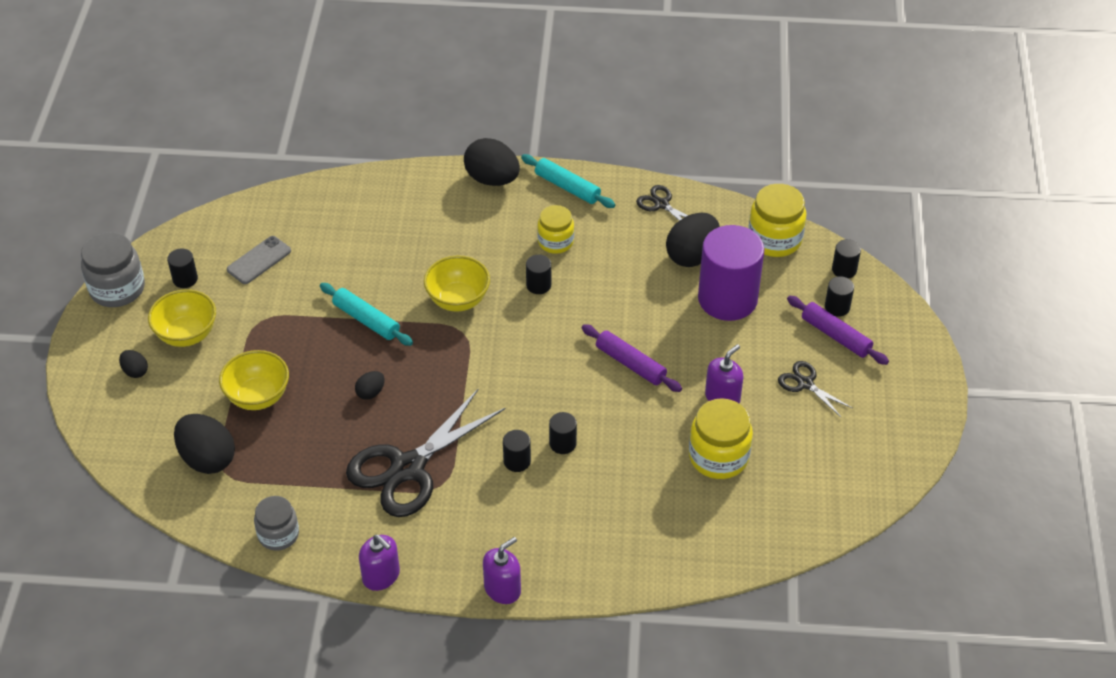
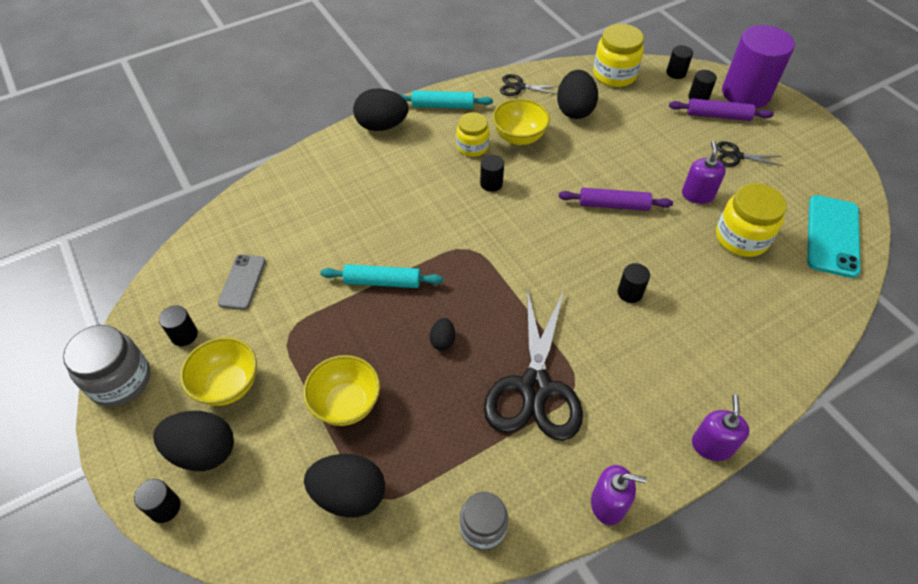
camera: 35 degrees left, 5 degrees up
(135, 371) = (203, 451): black egg -> black egg, size x2.03
(458, 300) = (441, 226): yellow bowl -> yellow bowl (519, 137)
(517, 461) = (612, 328): black cylinder -> black cylinder (165, 507)
(727, 299) = (627, 127): purple cylinder -> purple cylinder (745, 93)
(811, 504) = (832, 236): none -> turquoise phone

